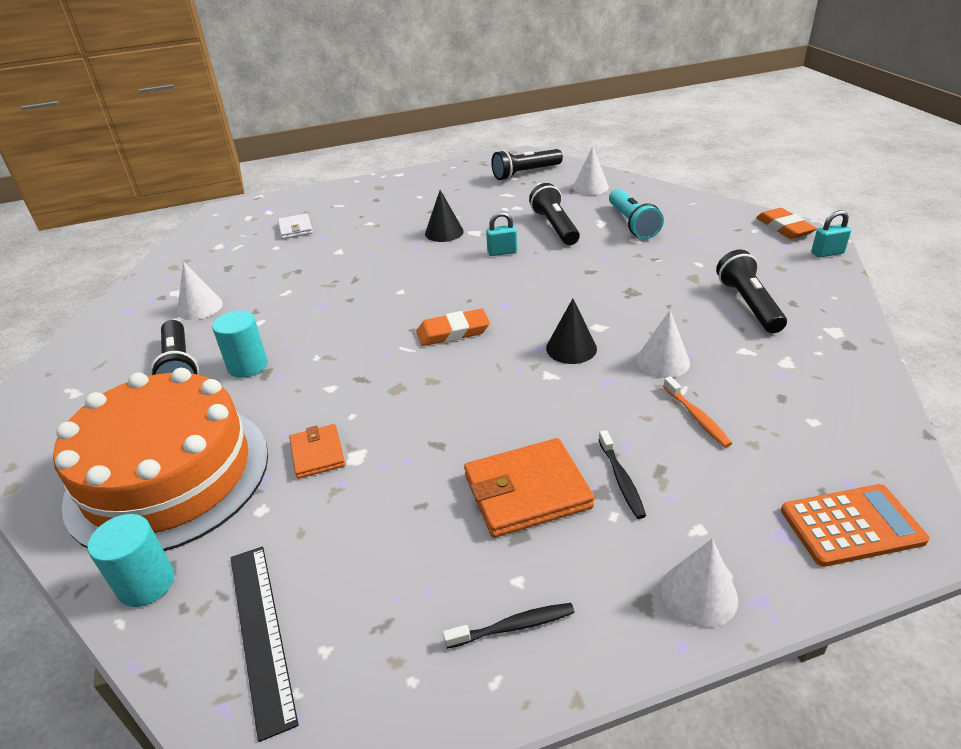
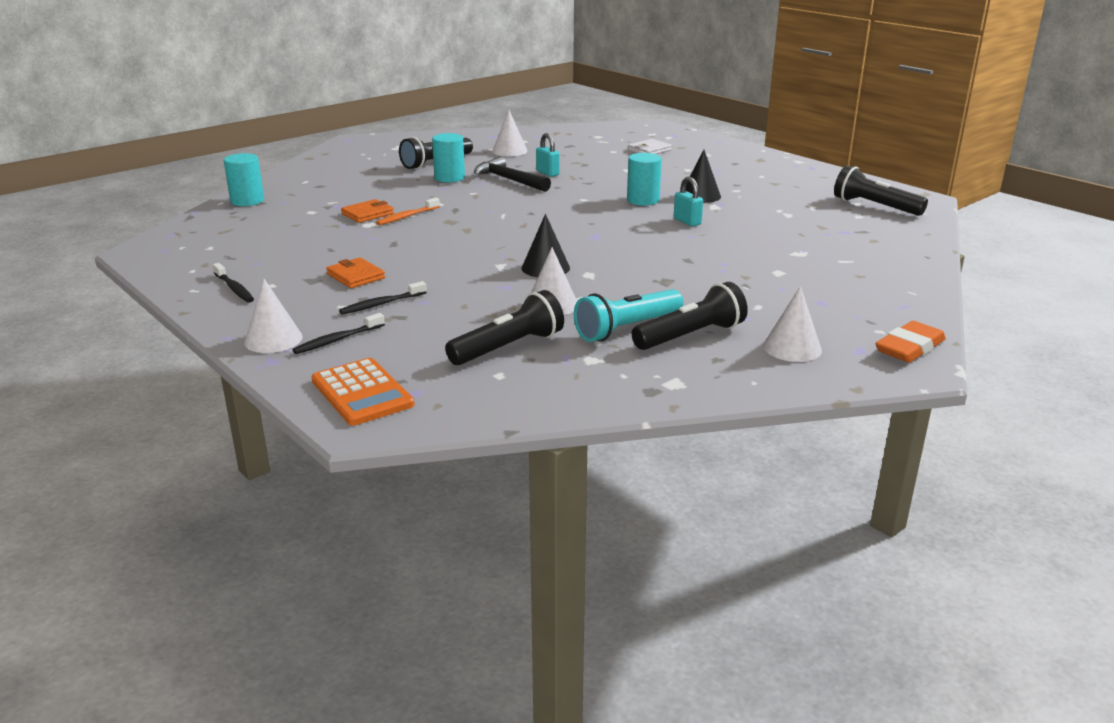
camera: 65 degrees right, 10 degrees down
(168, 475) = (331, 185): orange cake -> none
(261, 633) = (219, 231): black ruler -> none
(298, 325) = (509, 180): none -> black hammer
(431, 261) = (643, 200): none -> turquoise cylinder
(453, 332) = (537, 225): orange eraser -> none
(527, 491) = (355, 276): orange wallet -> orange wallet, size x0.58
(555, 227) = (764, 234): black flashlight -> black flashlight (508, 347)
(590, 187) = (882, 238): white cone -> white cone (792, 348)
(632, 224) = (814, 267): turquoise flashlight -> turquoise flashlight (627, 329)
(697, 417) = (475, 325): orange toothbrush -> orange toothbrush (407, 216)
(713, 531) = (337, 340): none -> black toothbrush
(827, 253) = (866, 376): turquoise padlock -> turquoise padlock (547, 173)

